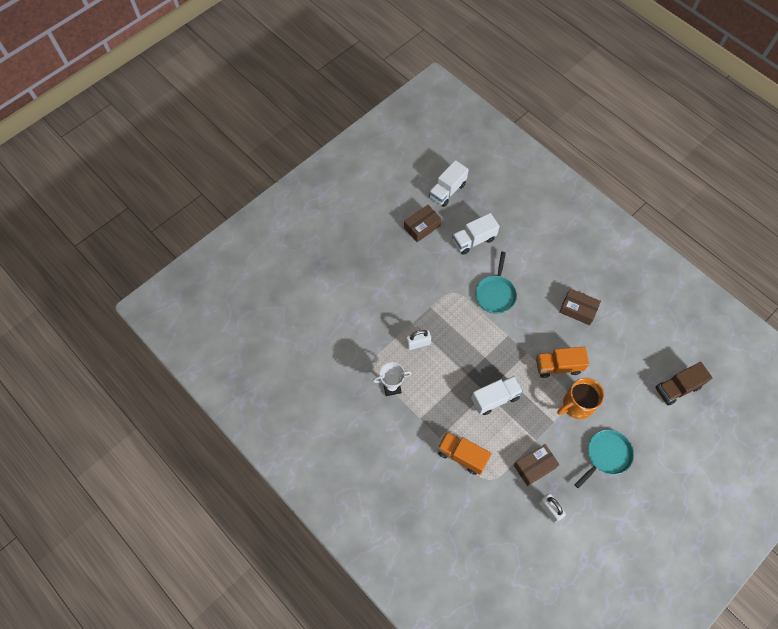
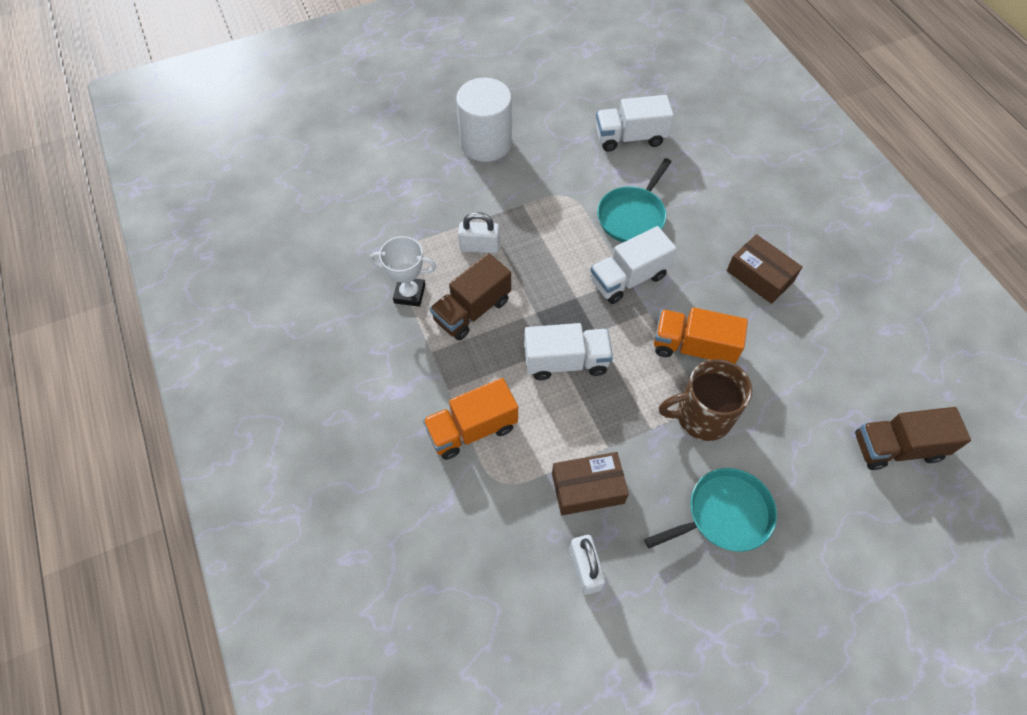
camera: 20 degrees right, 5 degrees down
(391, 271) = (485, 143): none -> white cylinder
(422, 227) = (559, 101): brown box -> none
(431, 385) = (472, 310): none -> brown truck
(447, 191) = (618, 68): white truck -> white truck (628, 279)
(462, 456) = (472, 429): orange truck -> orange truck turned 75 degrees counterclockwise
(576, 405) = (701, 416): orange mug -> brown mug

